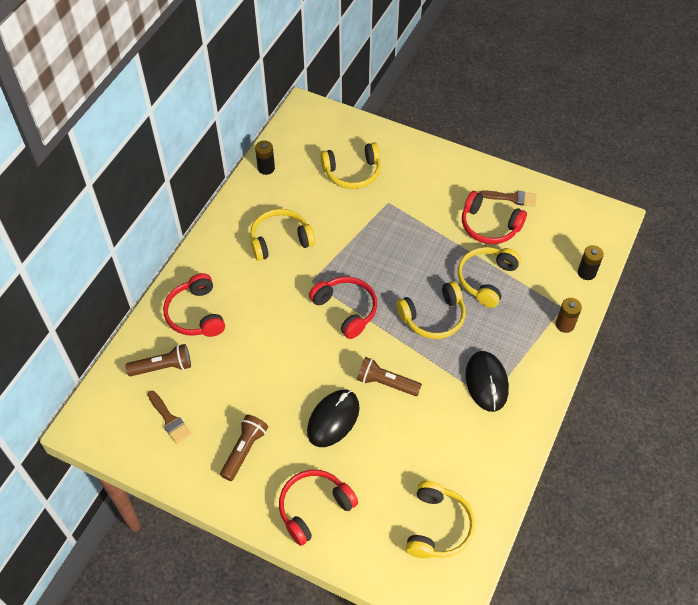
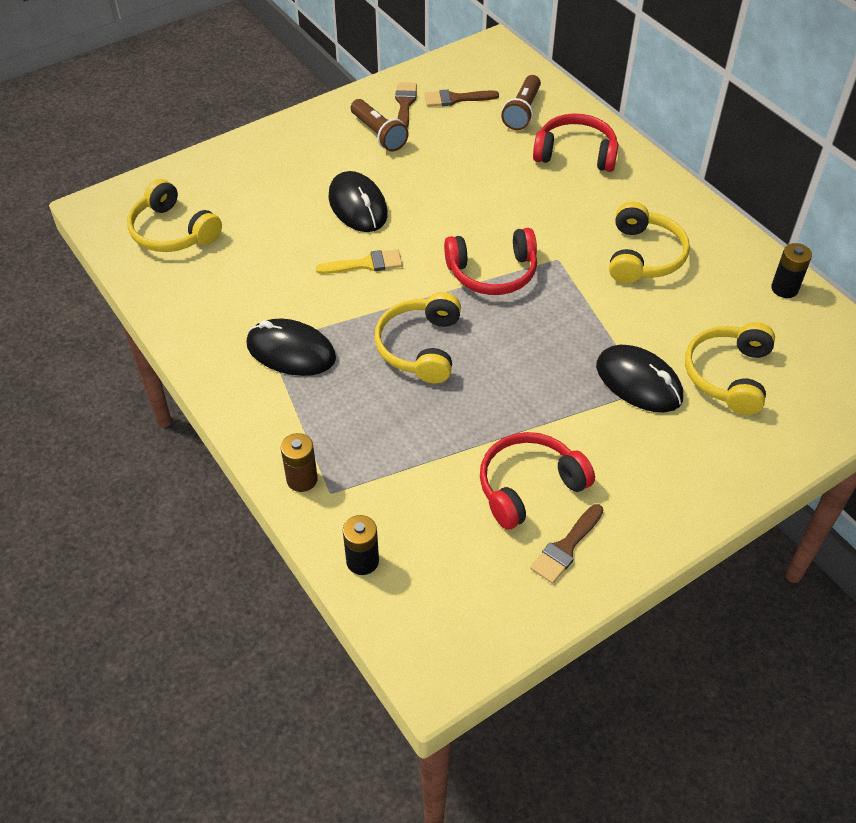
camera: 120 degrees right, 5 degrees down
(195, 452) = (405, 104): none -> brown brush
(314, 508) = (276, 157): red headphones -> none
(385, 207) = (639, 382): none -> black mouse
(386, 383) = (365, 264): brown flashlight -> yellow brush
(486, 279) = (438, 431): yellow headphones -> none

